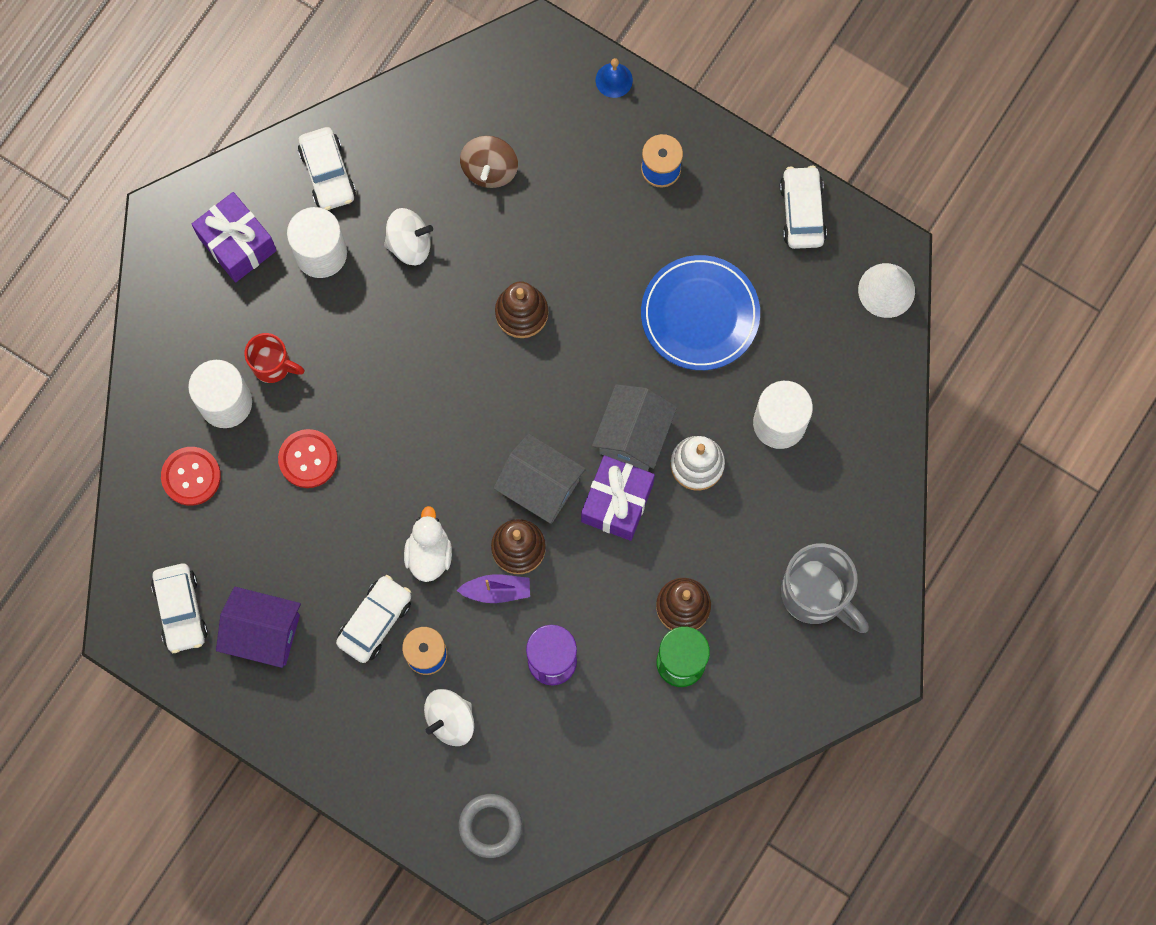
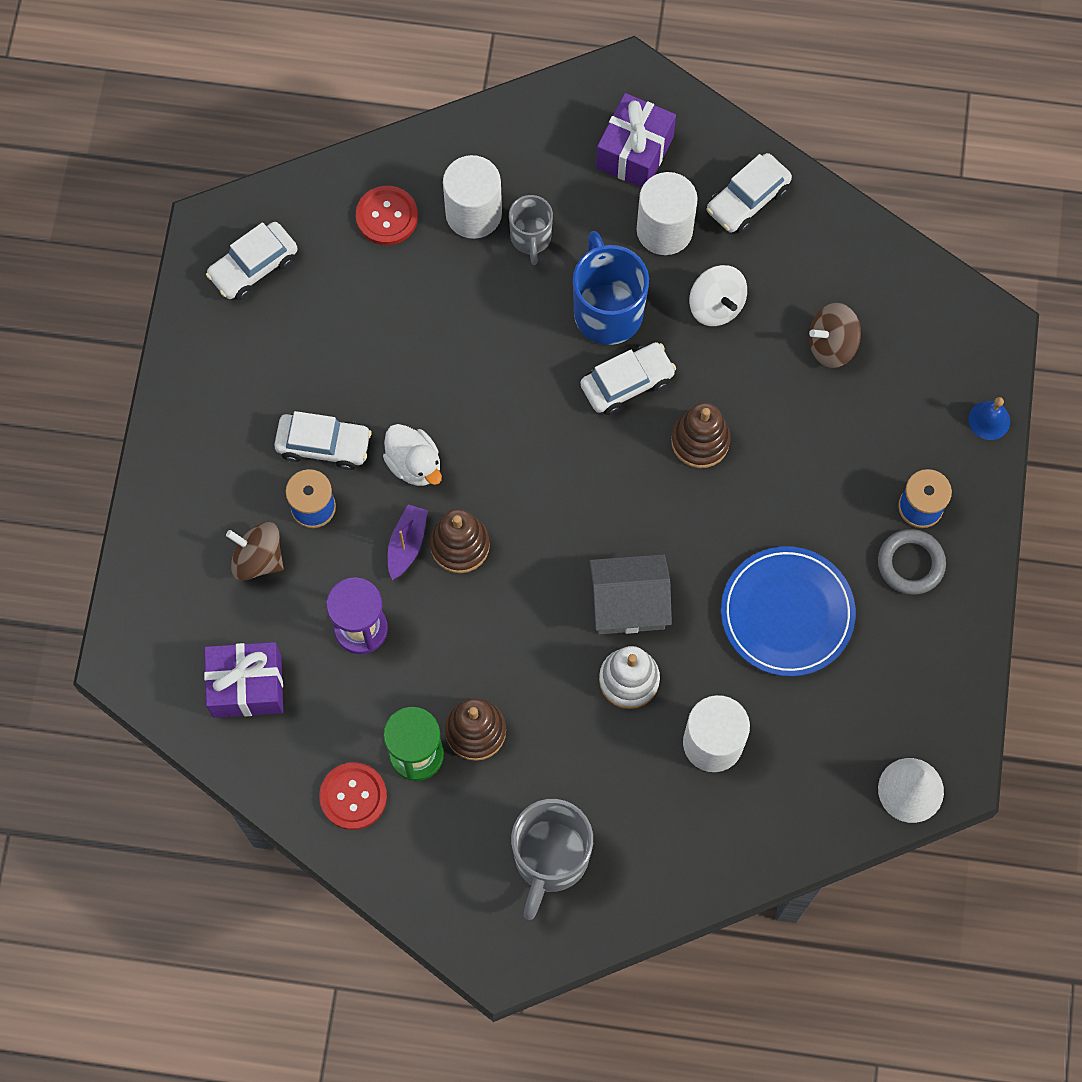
camera: 65 degrees right, 5 degrees down
(263, 632) = (266, 349): purple house -> none
(273, 366) = (531, 239): red mug -> grey mug
(308, 459) = (454, 312): red button -> red button (353, 796)
(370, 333) = (607, 310): none -> blue mug
(429, 553) = (414, 464): white duck -> white duck turned 75 degrees clockwise
(450, 720) = (258, 559): white spinning top -> brown spinning top
(490, 826) = (170, 643): grey ring -> grey ring (910, 563)
(497, 590) = (407, 544): purple boat -> purple boat turned 135 degrees counterclockwise
(540, 486) = (532, 537): grey house -> none
(617, 502) = (551, 619): purple gift -> purple gift (247, 686)
(802, 212) = (949, 667): white car -> white car (627, 383)

